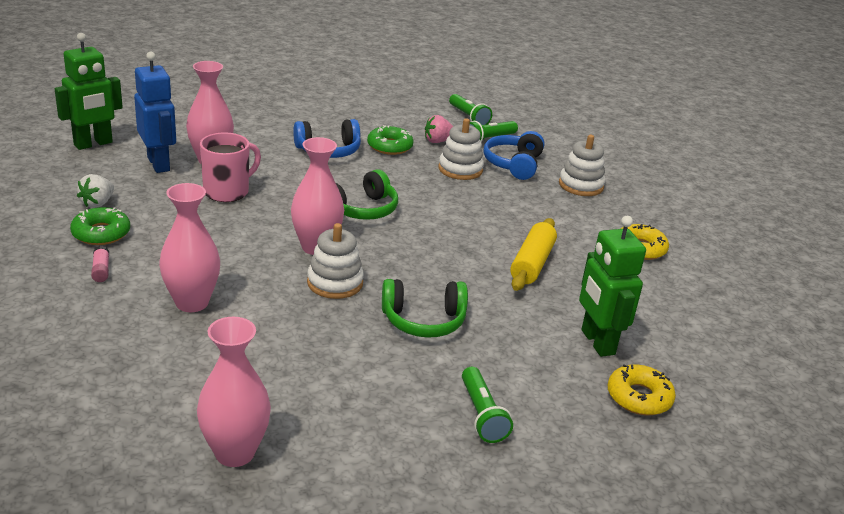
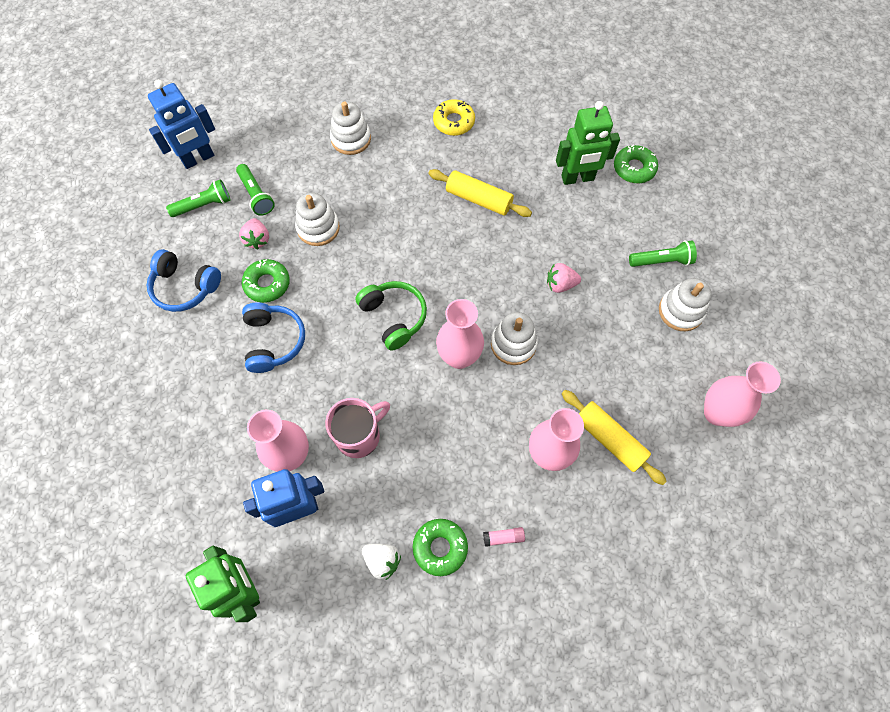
camera: 80 degrees left, 35 degrees up
(205, 350) = (609, 439): none -> yellow rolling pin
(227, 192) = (359, 436): pink mug -> pink mug turned 90 degrees clockwise
(399, 428) = (680, 311): none -> white stacking toy
(423, 321) = (560, 284): green headphones -> pink strawberry
(513, 164) = (309, 183): blue headphones -> blue headphones (185, 287)
(519, 113) = (198, 159): none -> blue robot
(639, 397) = (634, 168): yellow donut -> green donut

